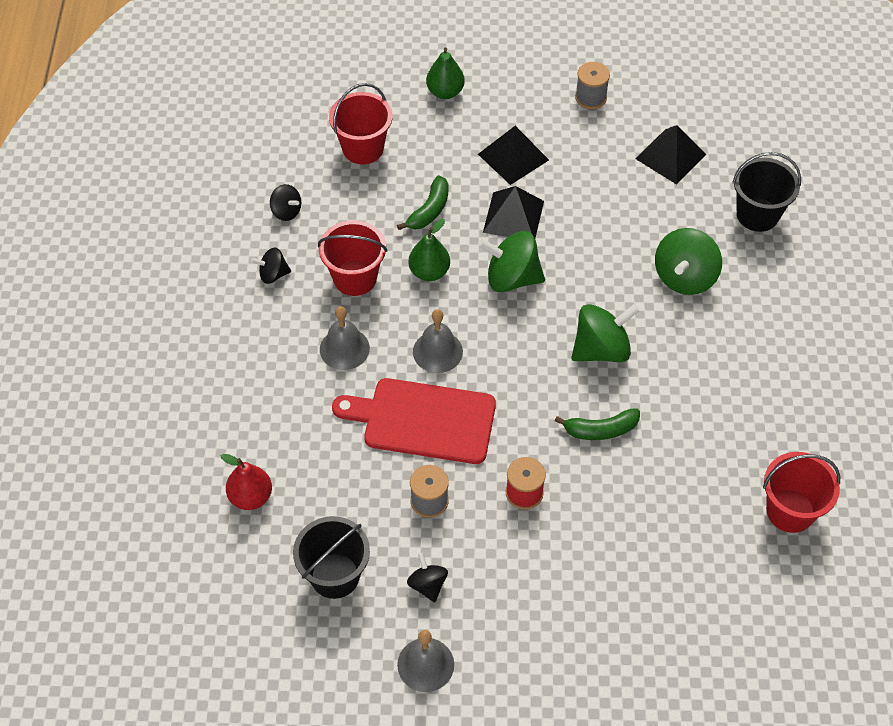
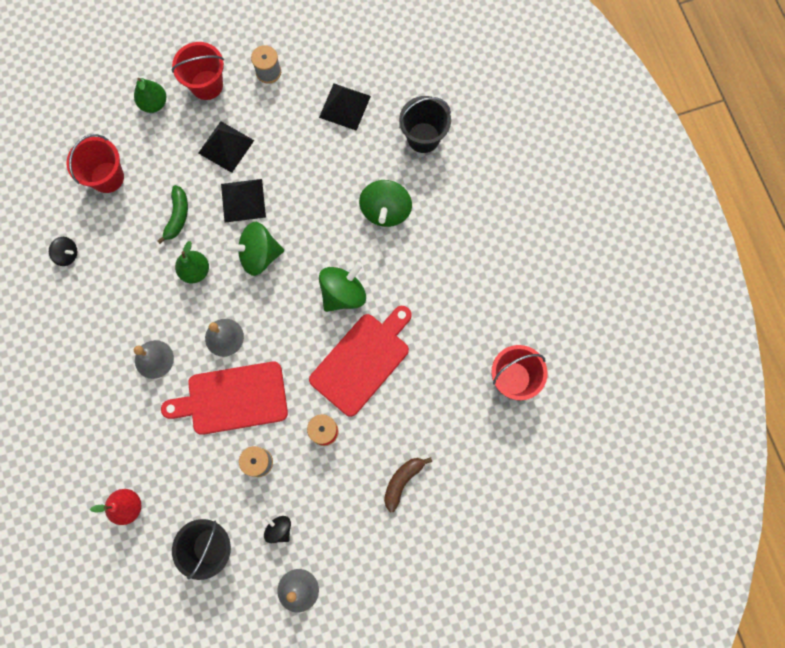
camera: 20 degrees left, 20 degrees up
(273, 274) = (77, 314): black spinning top -> none
(355, 278) = (141, 295): red bucket -> red bucket (207, 85)
(600, 430) = (363, 361): green banana -> red cutting board
(606, 582) = (402, 481): none -> brown banana

